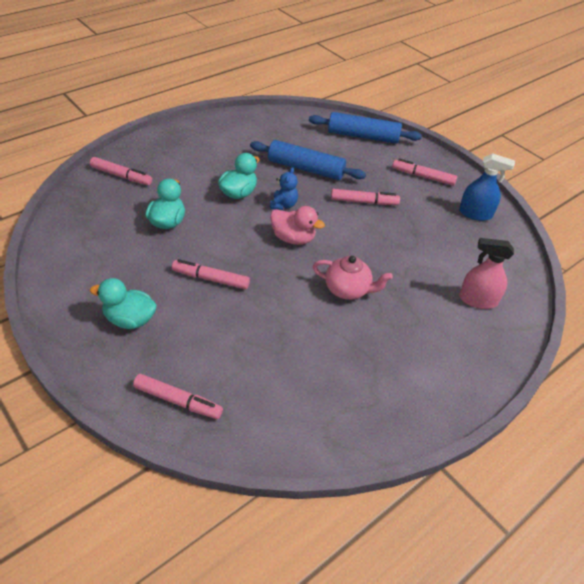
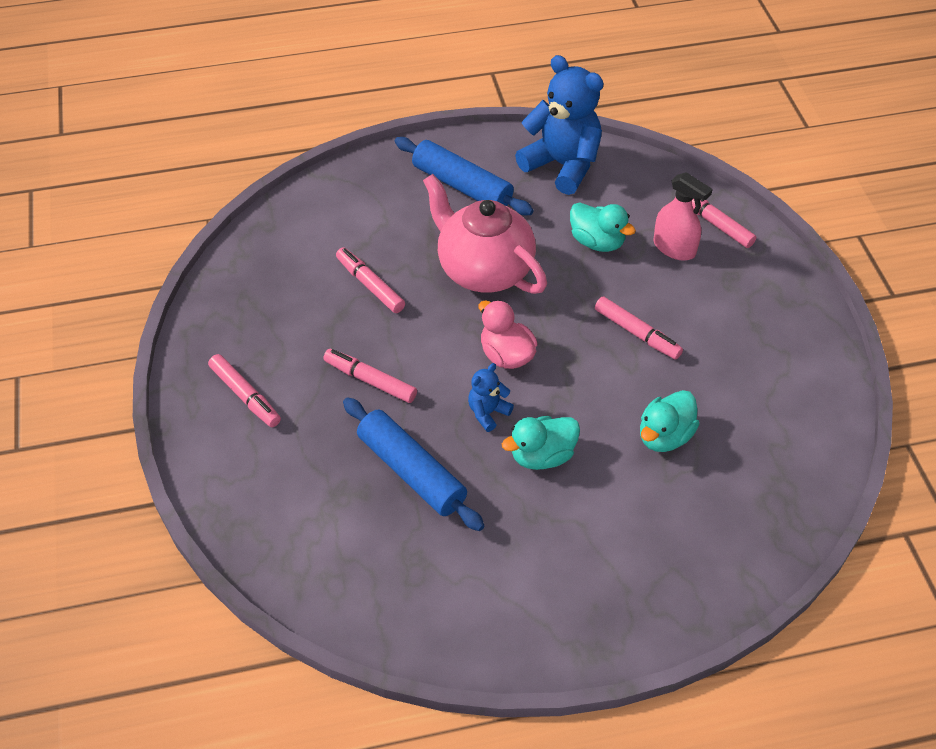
camera: 150 degrees left, 5 degrees up
(121, 176) = (713, 553): pink marker -> pink marker (370, 285)
(130, 319) = (745, 314): turquoise duck -> turquoise duck (597, 242)
(348, 290) = (484, 270): pink teapot -> pink teapot, size x1.71
(350, 415) = (562, 165): none -> blue teddy bear
(363, 136) = (263, 514): blue rolling pin -> blue rolling pin (462, 186)
(475, 213) = (236, 313): blue spray bottle -> none
(478, 300) = (349, 215): pink spray bottle -> pink spray bottle (674, 248)

